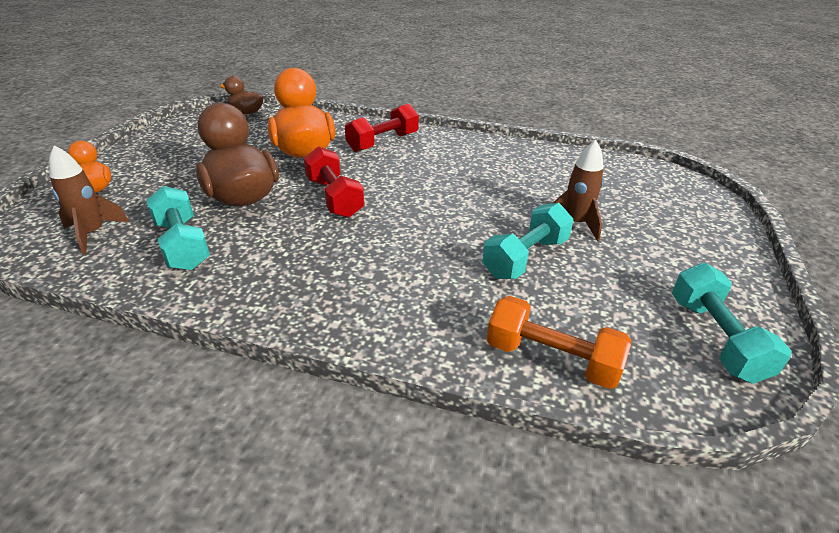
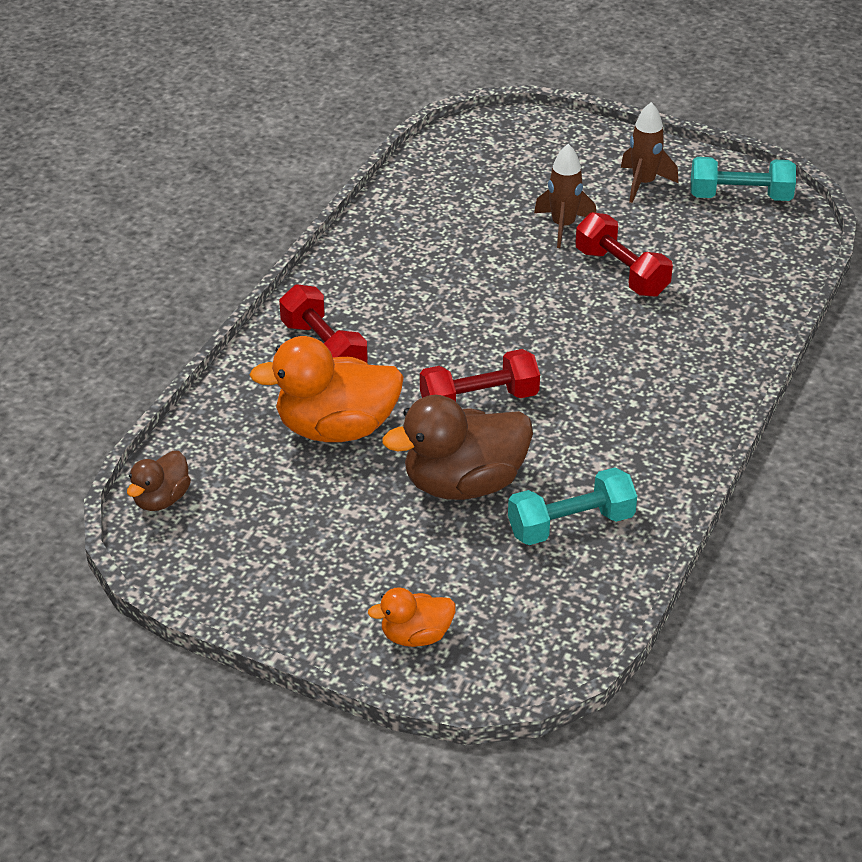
camera: 80 degrees left, 5 degrees up
(93, 234) = (537, 609): brown rocket -> brown rocket (643, 183)
(525, 258) = (621, 272): turquoise dumbbell -> red dumbbell
(551, 359) = (761, 286): orange dumbbell -> none

